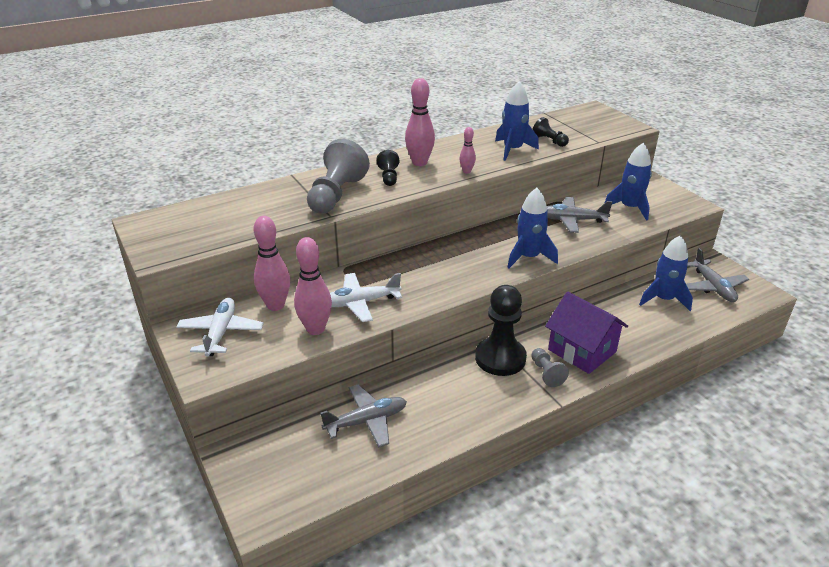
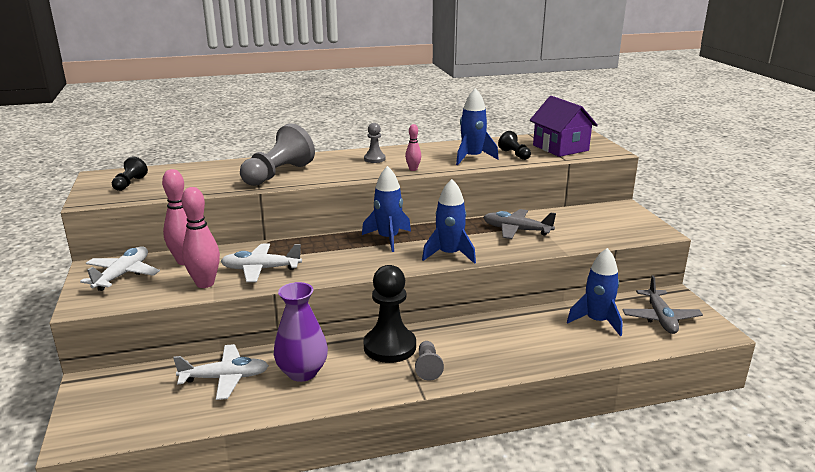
camera: 15 degrees right, 10 degrees down
(366, 421) = (225, 378): grey plane -> white plane
(389, 177) = (337, 166): black pawn -> black pawn (130, 183)
(419, 163) = (374, 159): pink bowling pin -> grey pawn
(436, 400) = (302, 372): none -> purple vase
(582, 351) = (478, 353): purple house -> purple house (560, 148)
(629, 208) = (585, 227): blue rocket -> blue rocket (388, 239)

